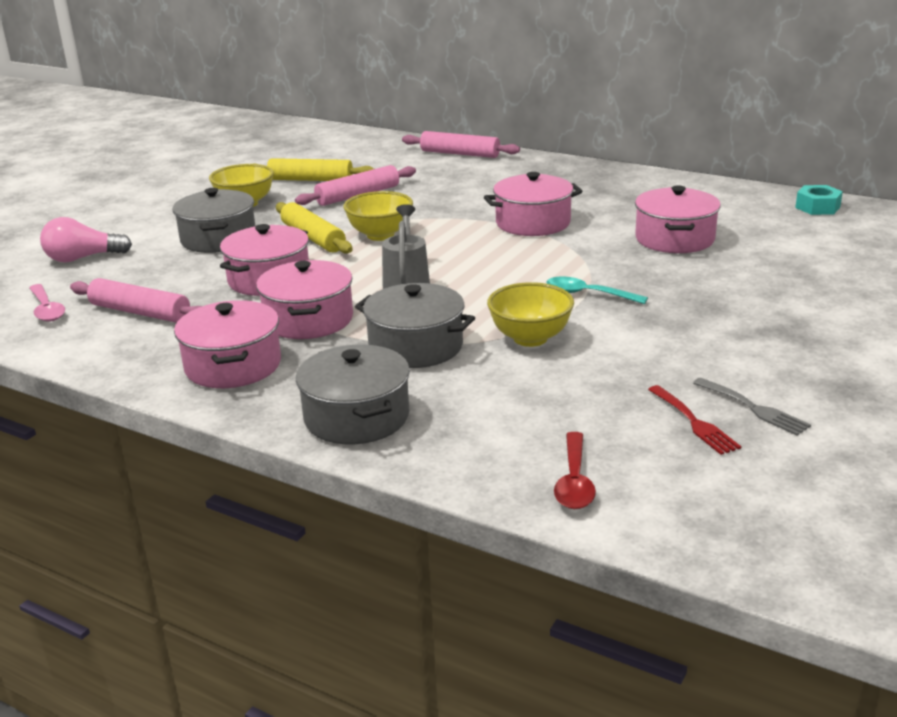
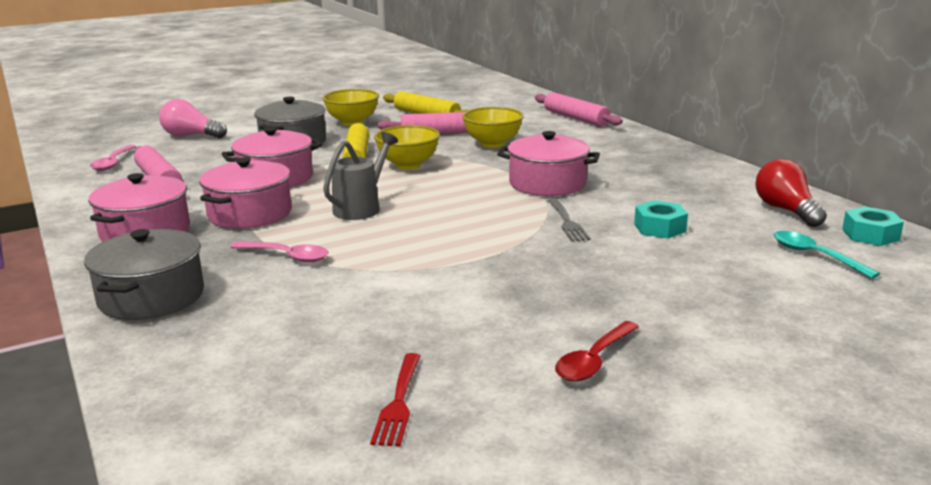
camera: 30 degrees right, 5 degrees down
(416, 346) = (287, 256): grey pot -> pink spoon
(530, 338) = (384, 277): yellow bowl -> yellow bowl (492, 144)
(574, 481) = (207, 415): red spoon -> red spoon (594, 360)
(588, 294) = (496, 254): turquoise spoon -> turquoise spoon (815, 255)
(674, 239) = (659, 228): pink pot -> turquoise nut
(741, 202) = (786, 210): none -> red light bulb
(753, 408) = (478, 411): grey fork -> grey fork (567, 222)

